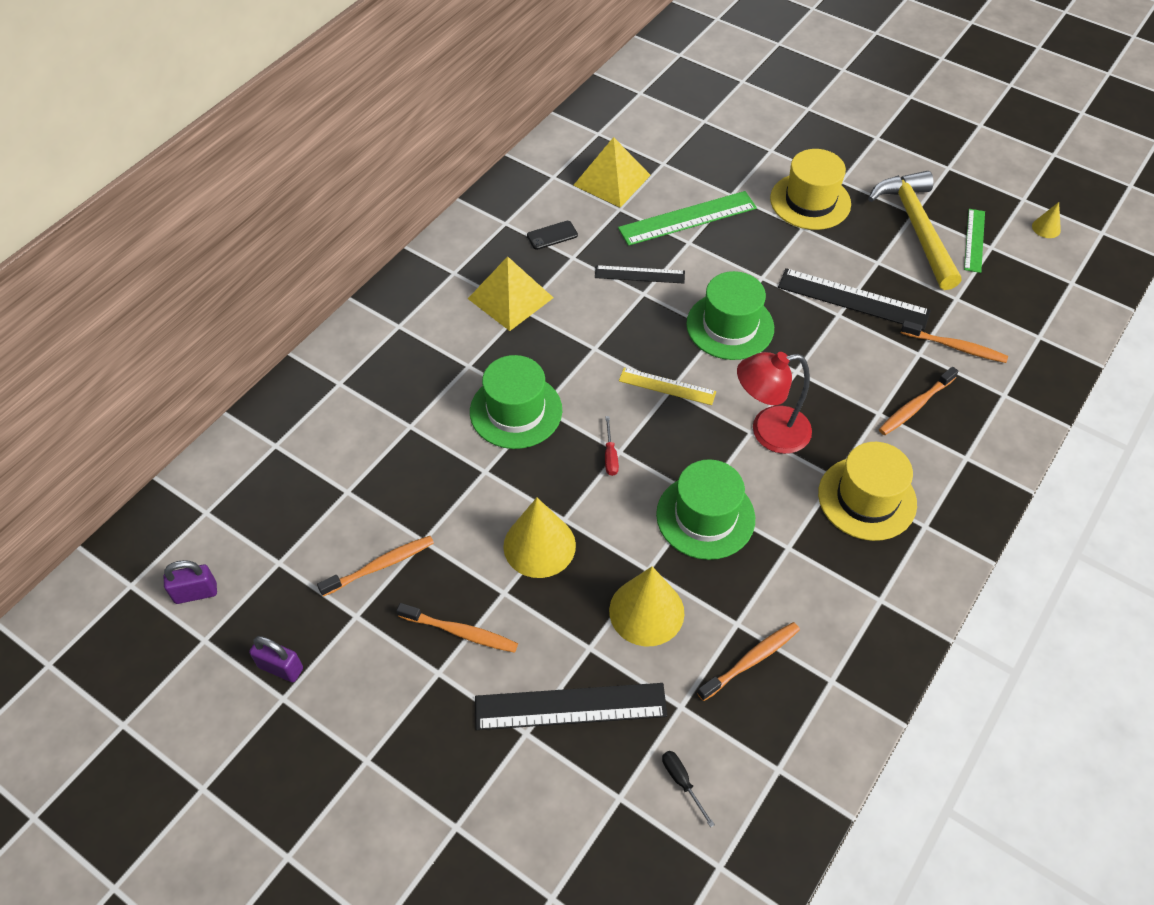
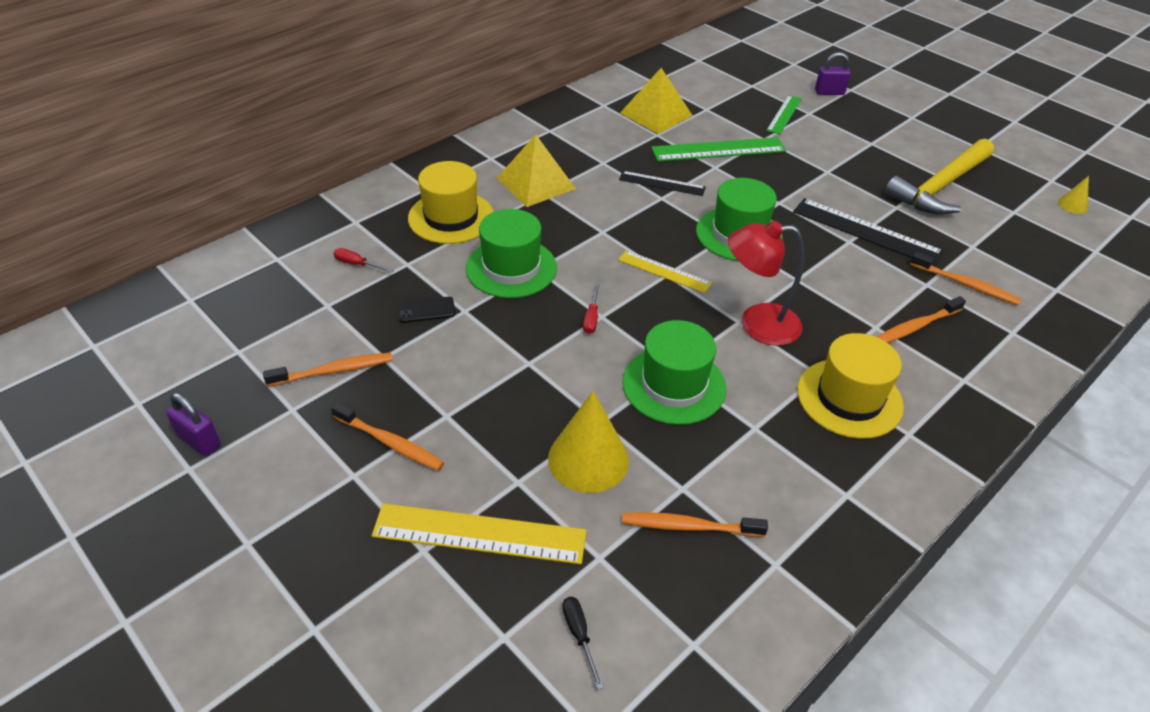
camera: 10 degrees right, 10 degrees down
(196, 593) = (149, 362): purple padlock -> purple padlock (829, 92)
(360, 436) = (357, 264): none -> red screwdriver
(539, 545) = (496, 381): yellow cone -> none
(552, 235) = (589, 144): black phone -> black phone (426, 310)
(570, 706) = (479, 534): black ruler -> yellow ruler
(751, 660) = (689, 526): orange toothbrush -> orange toothbrush turned 150 degrees counterclockwise
(810, 201) = (838, 153): yellow hat -> yellow hat (451, 217)
(916, 228) = (940, 187): yellow hammer -> yellow hammer turned 135 degrees counterclockwise
(974, 240) = (997, 204): green ruler -> green ruler (784, 114)

